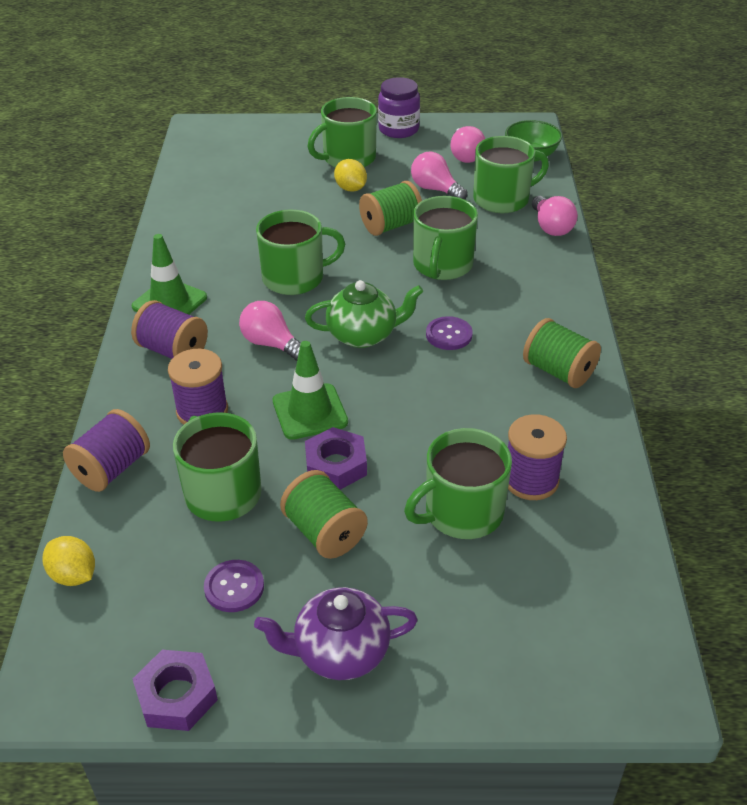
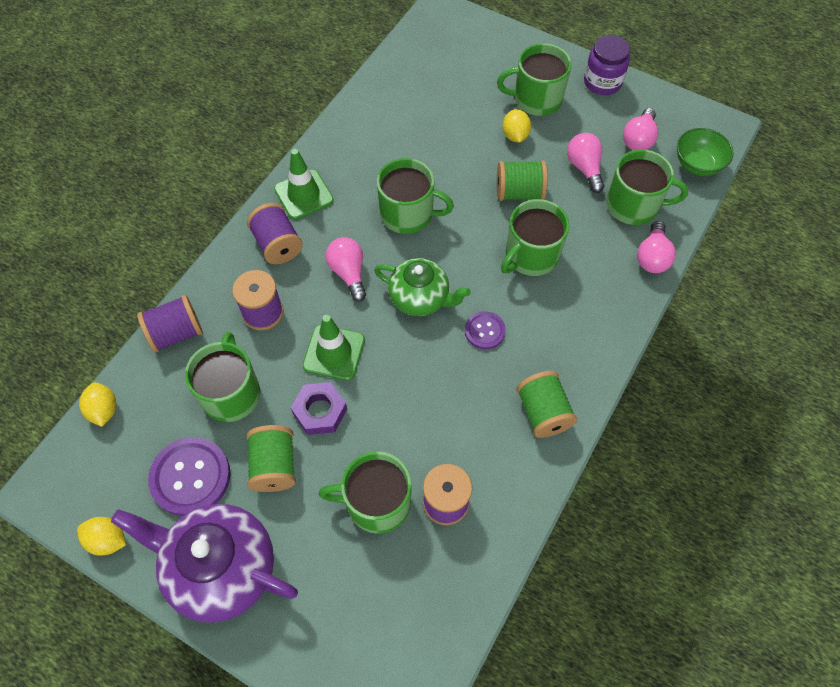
camera: 30 degrees right, 20 degrees up
(176, 696) = (107, 540): purple nut -> yellow lemon
(234, 587) = (190, 477): purple button -> purple button, size x1.78
(340, 652) = (221, 568): purple teapot -> purple teapot, size x1.57

